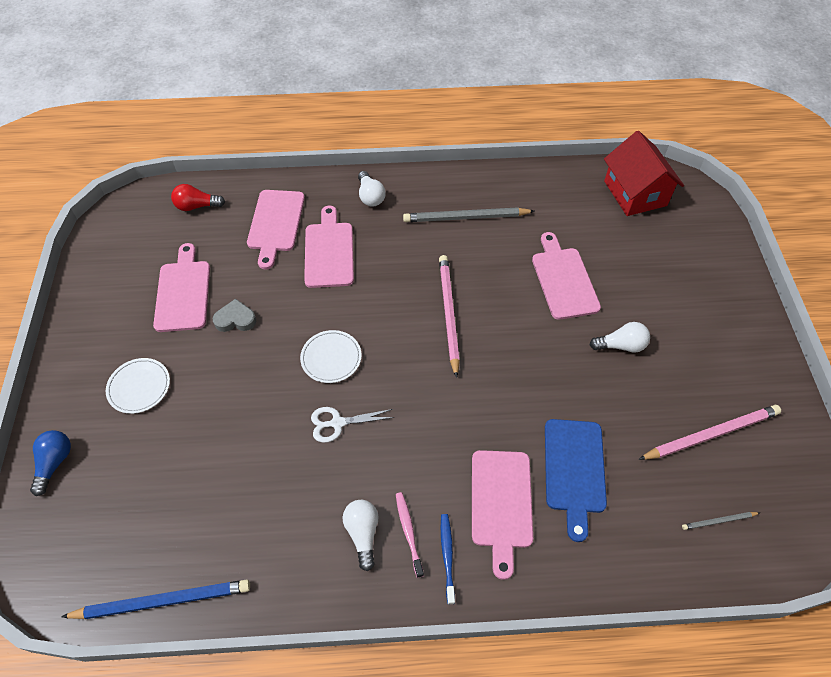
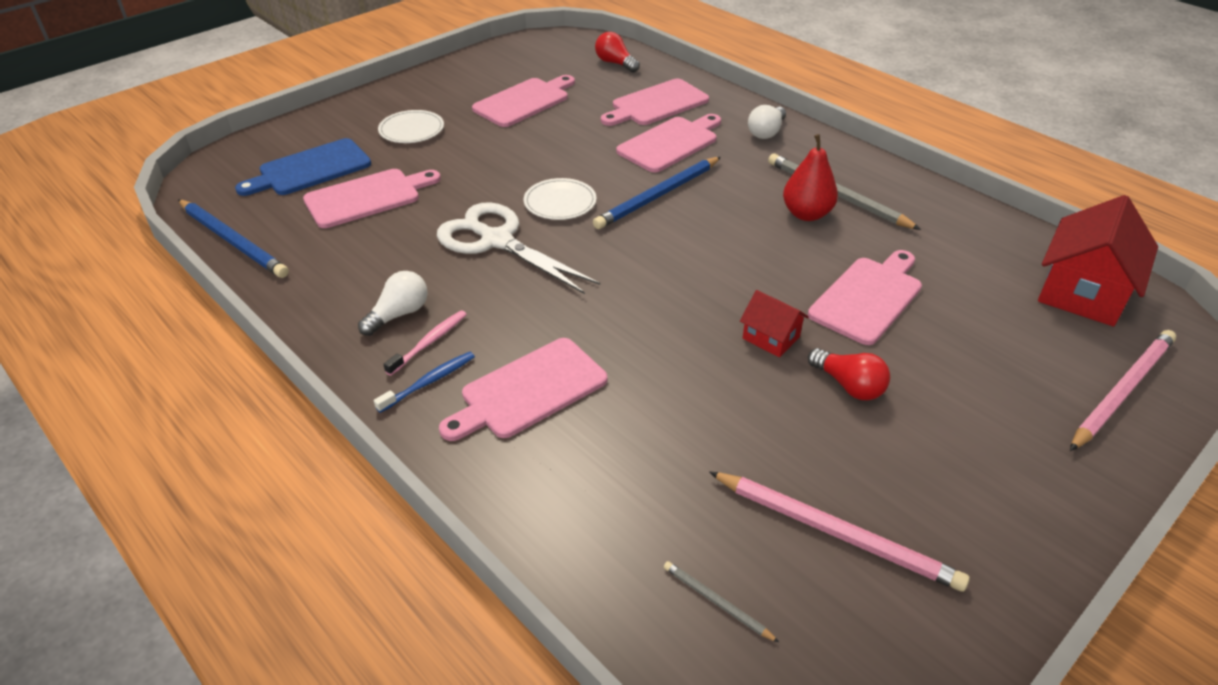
camera: 50 degrees right, 15 degrees down
(54, 463) = (304, 132): blue light bulb -> none
(201, 472) = (367, 197): none -> pink cutting board
(235, 319) = (532, 137): grey heart -> none
(337, 423) = (497, 241): white scissors -> white scissors, size x1.85
(378, 301) = (658, 196): none -> blue pencil
(448, 314) = (705, 243): pink pencil -> pink pencil (1121, 391)
(469, 245) = (806, 214): none -> red pear
(557, 349) = (771, 338): none -> red house
(574, 470) = (633, 428): blue cutting board -> blue cutting board (310, 169)
(620, 345) = (848, 385): white light bulb -> red light bulb

